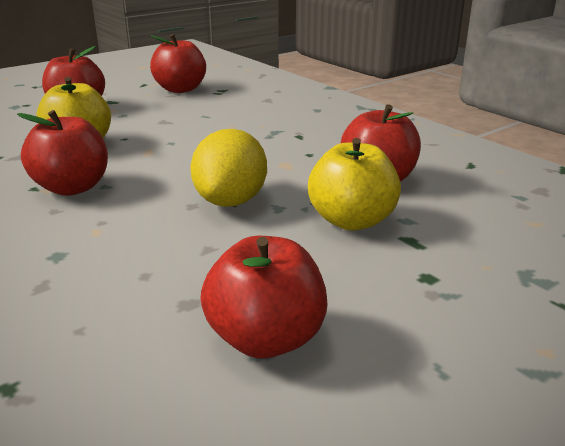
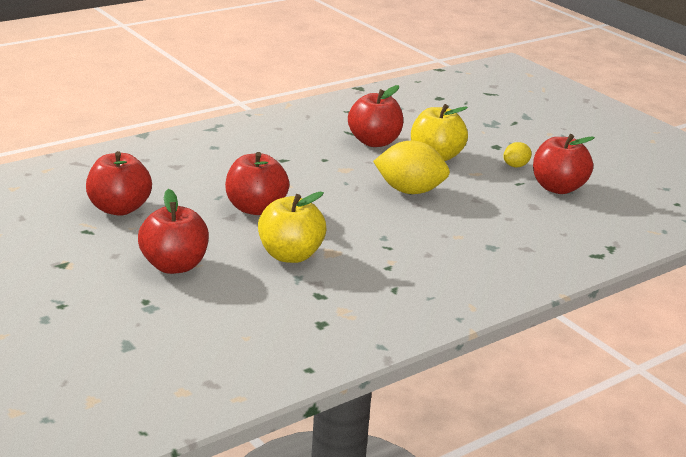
camera: 90 degrees left, 0 degrees up
(72, 187) = (388, 250): red apple -> red apple (255, 208)
(350, 294) = (515, 166): none -> yellow lemon

